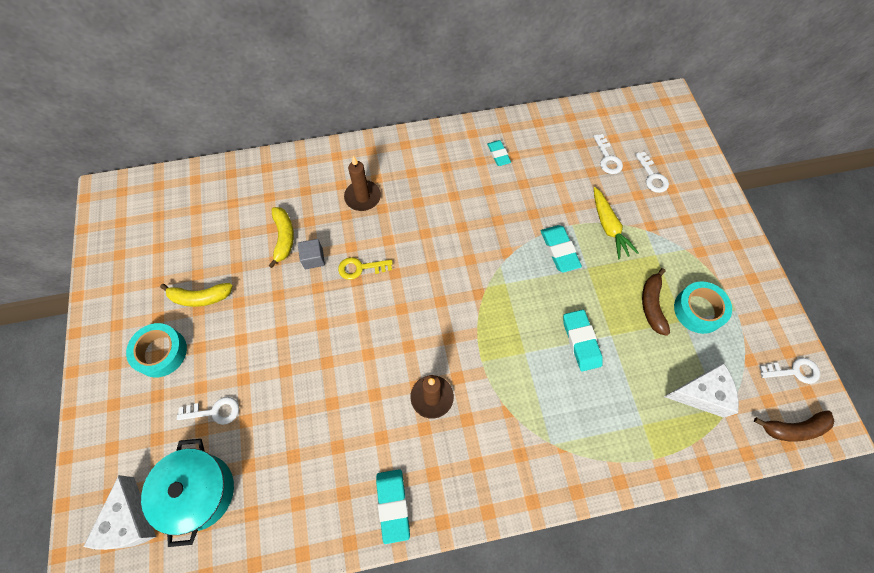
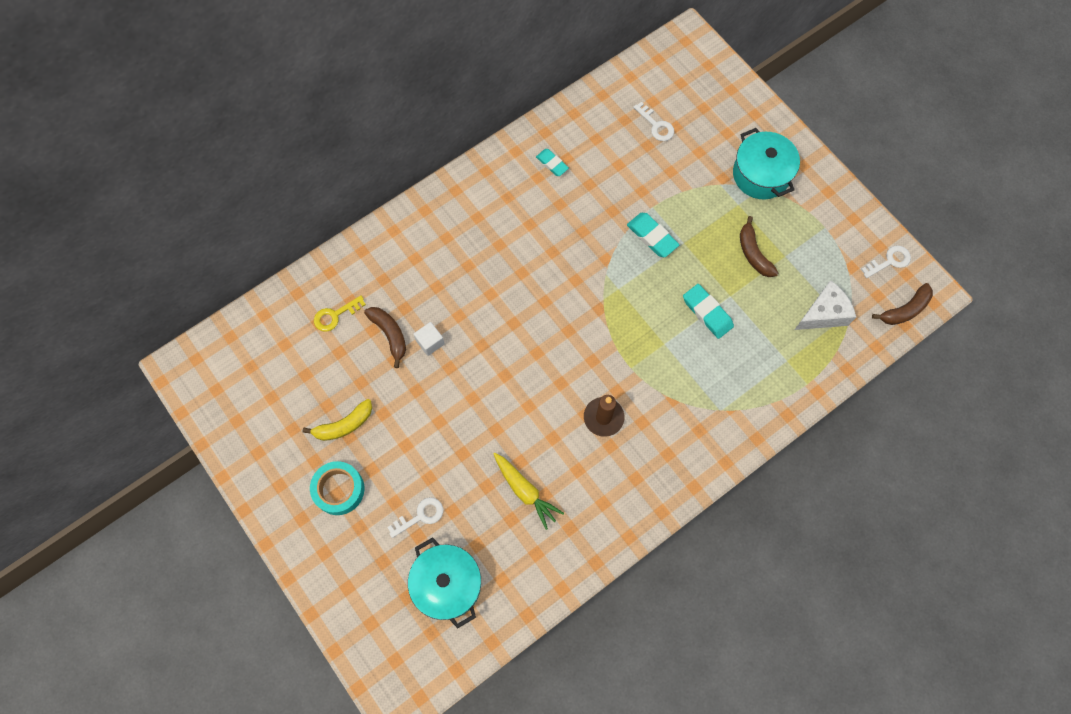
camera: 25 degrees left, 5 degrees up
(130, 521) = (403, 634): white cheese -> none
(284, 237) = (389, 334): yellow banana -> brown banana
(313, 259) = (430, 342): grey cube -> white cube
(360, 268) = (479, 332): yellow key -> yellow key (335, 315)
(362, 197) = (443, 262): brown candle -> none
(393, 505) = (615, 518): turquoise eraser -> none
(608, 227) = (686, 195): yellow carrot -> yellow carrot (525, 491)
(652, 176) = (704, 127): white key -> none
(689, 237) = (761, 174): none -> turquoise pot
(698, 310) = (794, 241): turquoise tape -> none

